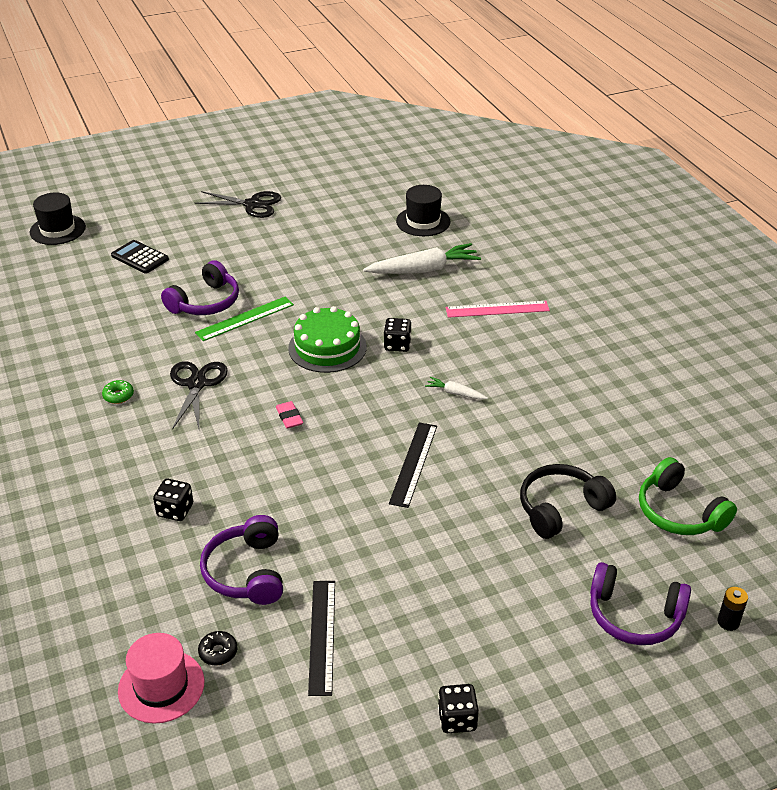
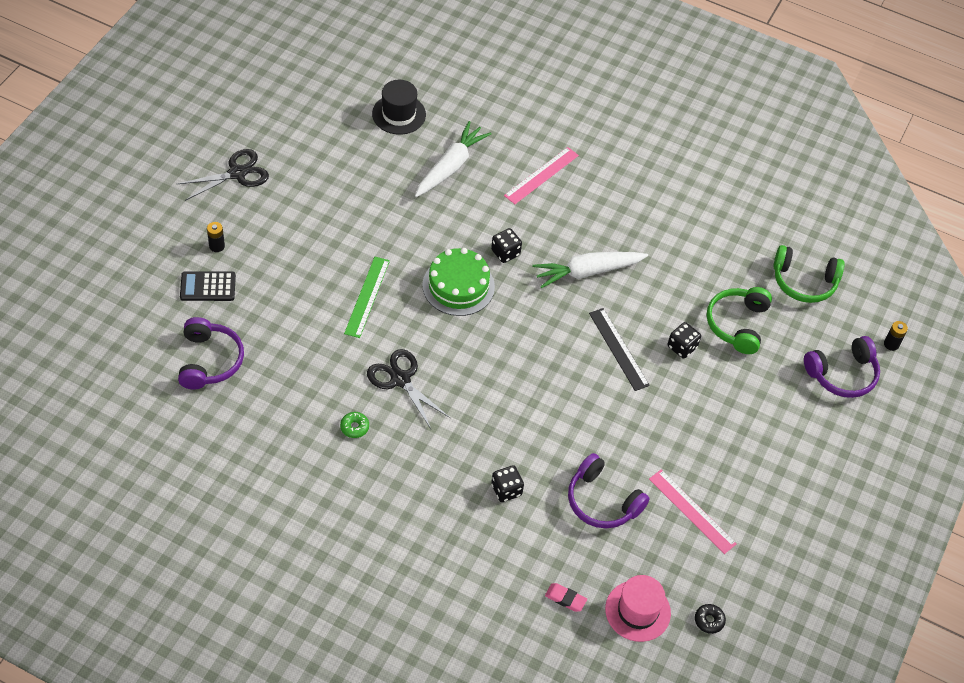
camera: 45 degrees left, 15 degrees up
(57, 230) = (94, 300): black hat -> none
(179, 238) = (217, 246): none -> black battery
(205, 302) = (318, 299): purple headphones -> purple headphones (209, 361)
(218, 652) = (645, 565): black donut -> black donut (709, 620)
(289, 417) = (498, 365): pink eraser -> pink eraser (565, 598)
(322, 636) = (692, 511): black ruler -> pink ruler
(455, 393) = (587, 272): white carrot -> white carrot, size x2.10
(457, 719) = (813, 508): black dice -> black dice (682, 347)
(561, 508) = (737, 324): black headphones -> green headphones

